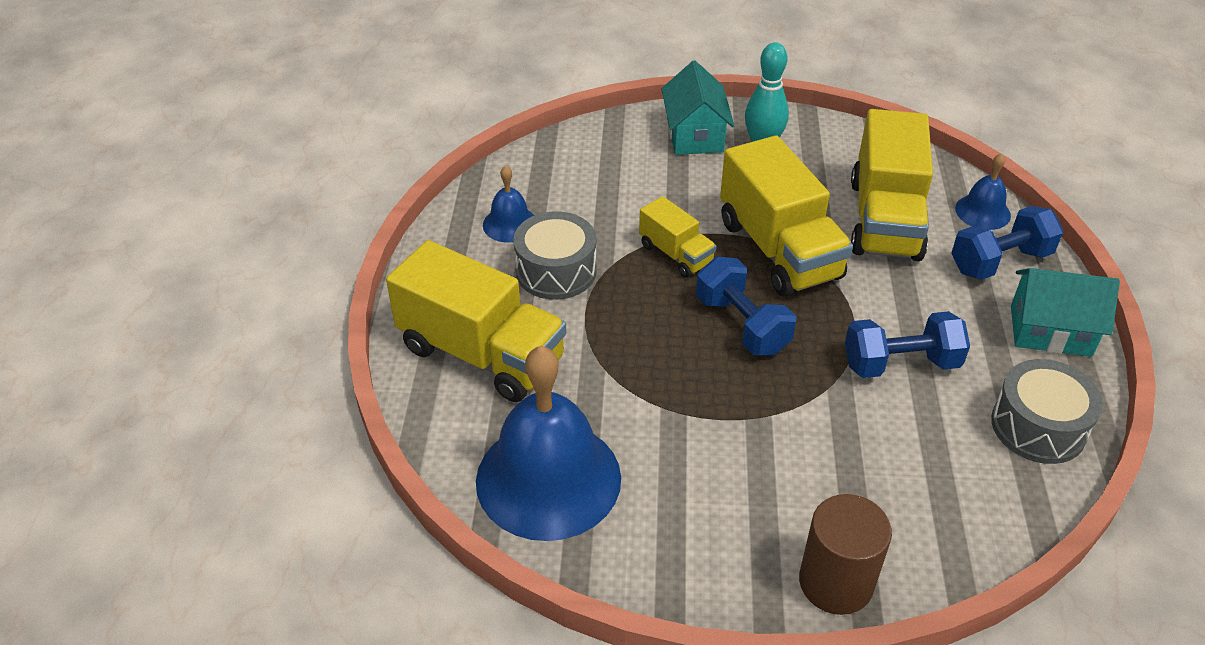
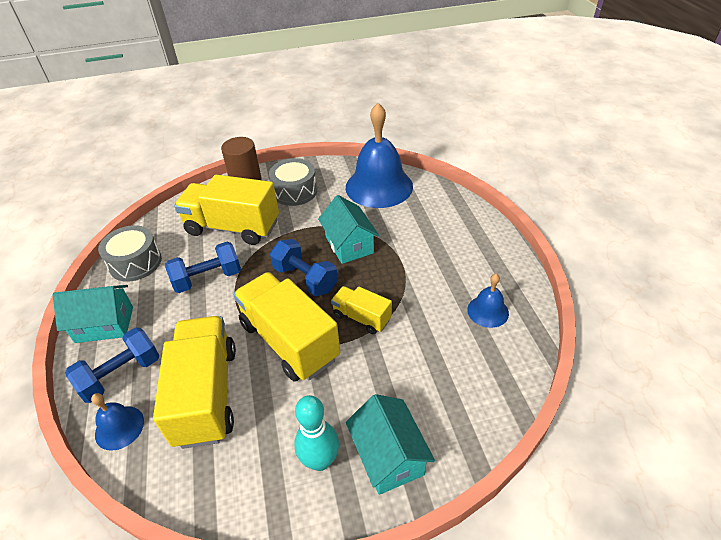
camera: 165 degrees right, 0 degrees up
(481, 353) = (445, 227): yellow truck -> yellow truck (232, 227)
(556, 271) = (434, 284): grey drum -> grey drum (295, 191)
(655, 364) = (349, 245): none -> turquoise house

